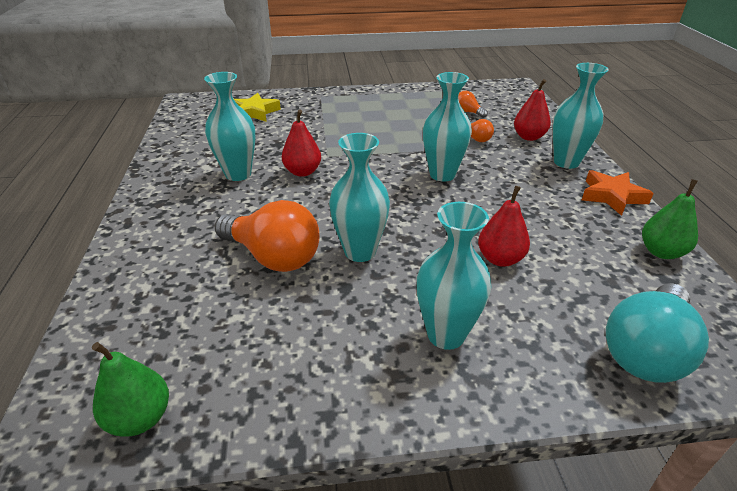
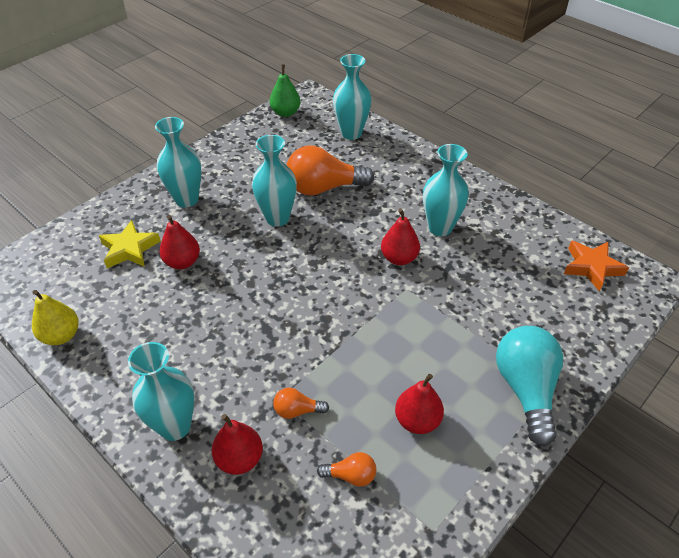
camera: 140 degrees right, 10 degrees up
(254, 112) = (559, 306): yellow star -> yellow star (129, 249)
(408, 112) = (417, 420): none -> red pear
(442, 174) = (285, 325): turquoise vase -> turquoise vase (351, 133)
(612, 196) = (112, 390): orange star -> orange star (592, 267)
(646, 350) = (71, 246): turquoise light bulb -> turquoise light bulb (525, 389)
(661, 252) = (61, 336): green pear -> yellow pear

